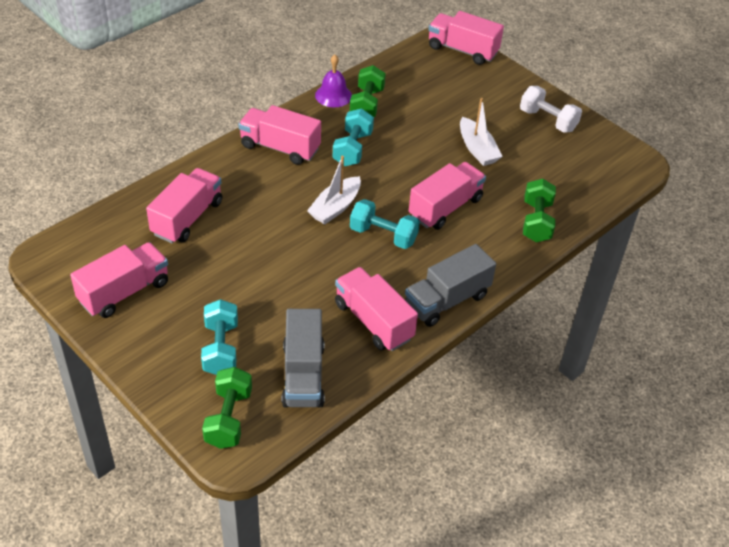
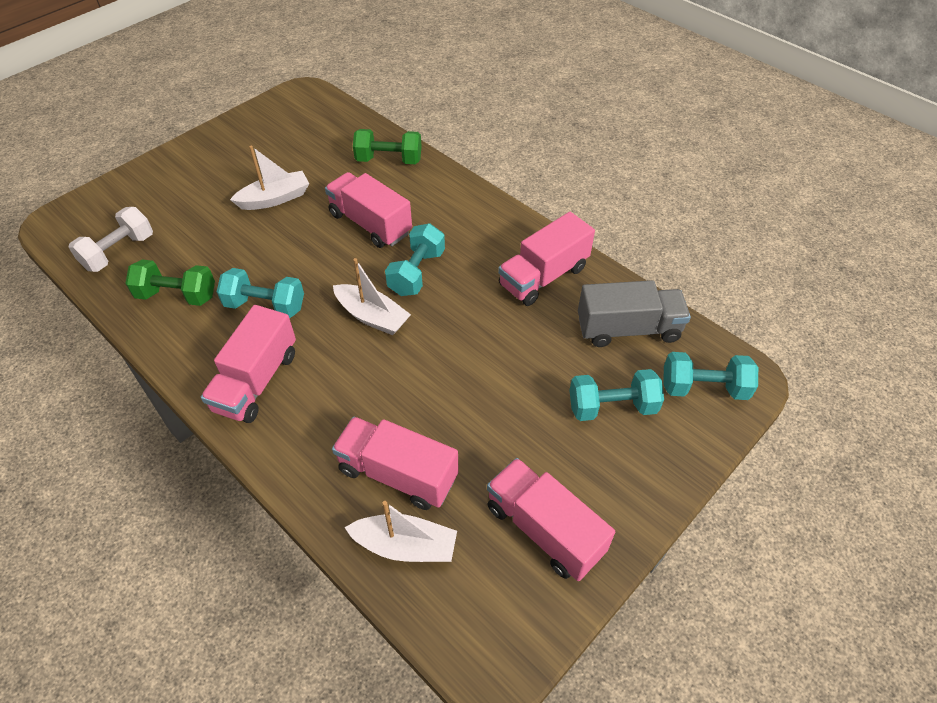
camera: 90 degrees left, 5 degrees up
(132, 220) = (405, 546): none -> white boat
(229, 418) = (703, 388): green dumbbell -> turquoise dumbbell
(333, 95) = (151, 331): purple bell -> none
(447, 300) = (505, 223): grey truck -> none
(462, 50) = (84, 208): pink truck -> none
(548, 120) = (231, 146): white dumbbell -> white dumbbell (119, 252)

